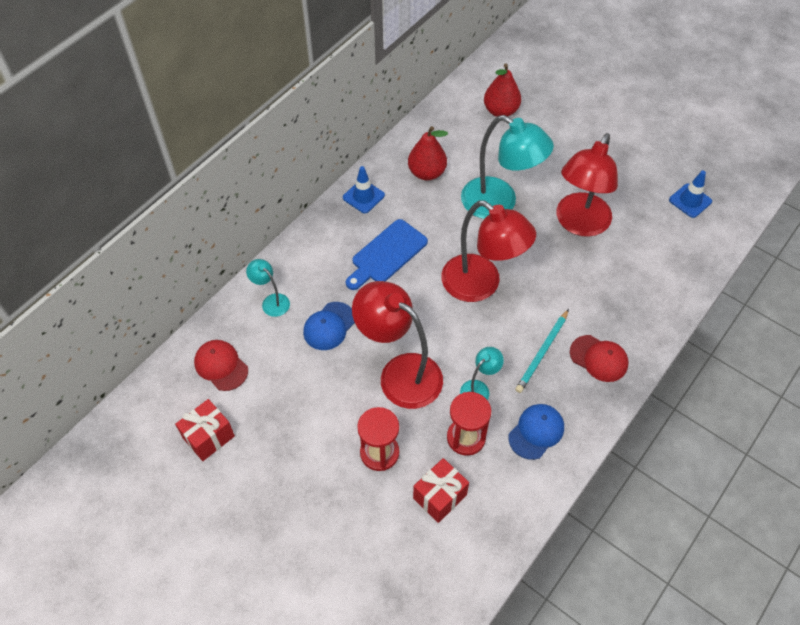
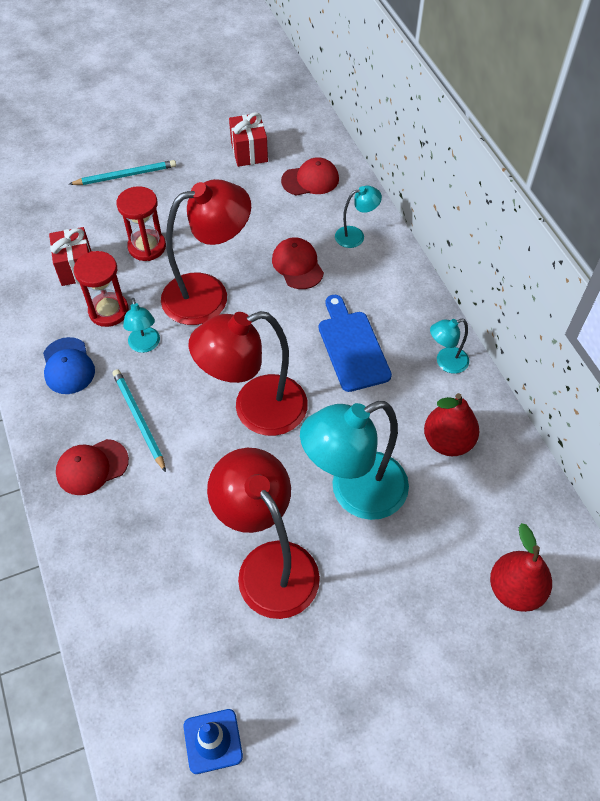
camera: 120 degrees right, 0 degrees up
(301, 533) = (125, 175): none -> turquoise pencil
(329, 326) = (297, 265): blue cap -> red cap
(363, 196) = (446, 362): blue traffic cone -> turquoise lamp

